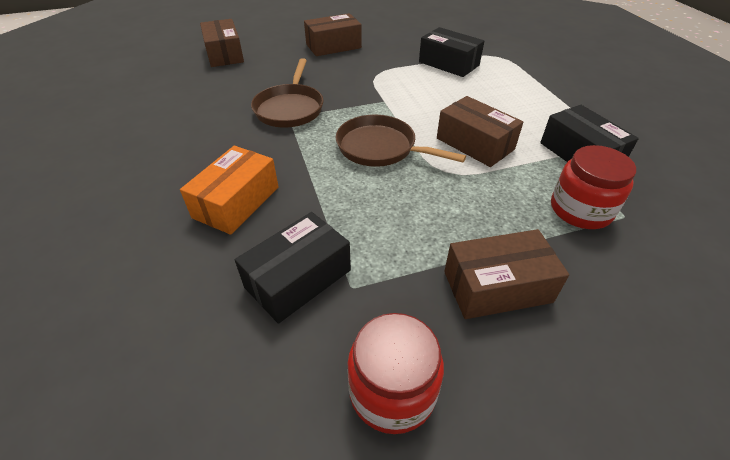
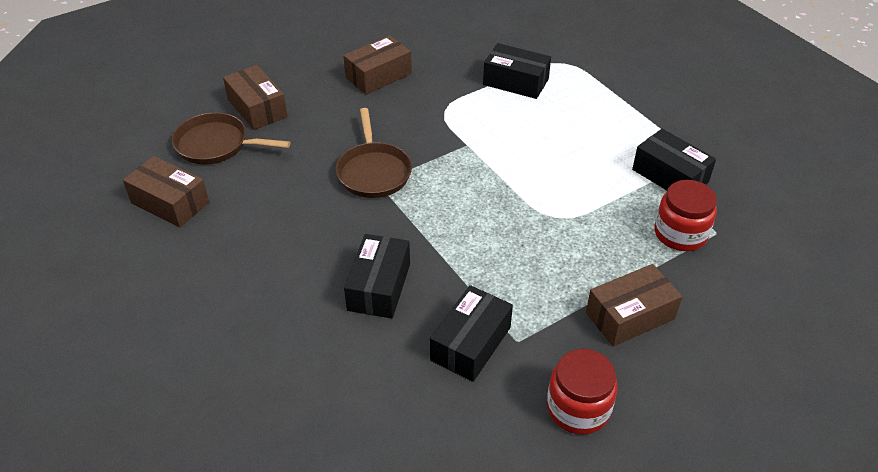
camera: 15 degrees left, 0 degrees up
(236, 202) = (379, 287): orange box -> black box
(380, 148) = (486, 203): brown pan -> brown pan (216, 145)
(475, 144) = (573, 181): brown box -> brown box (170, 202)

